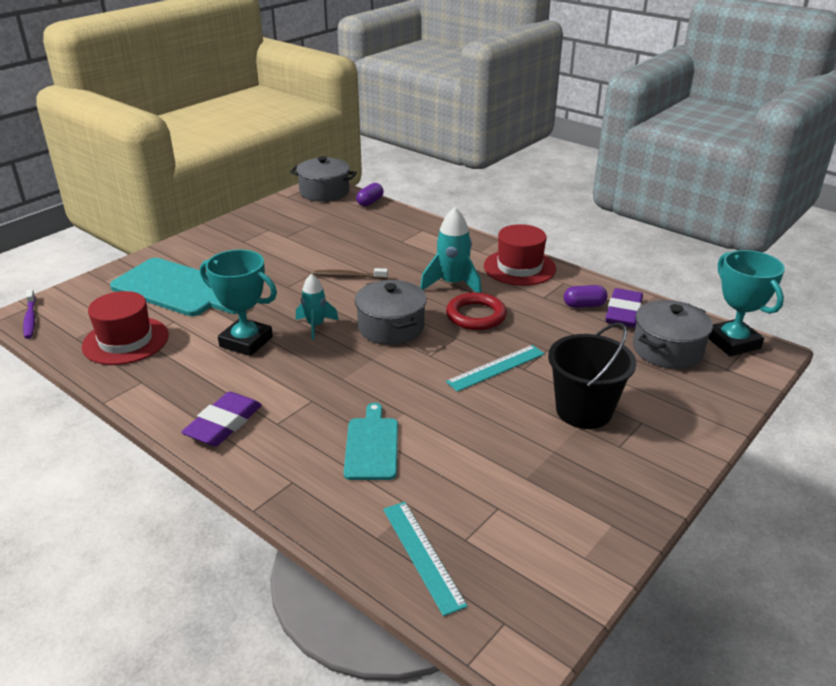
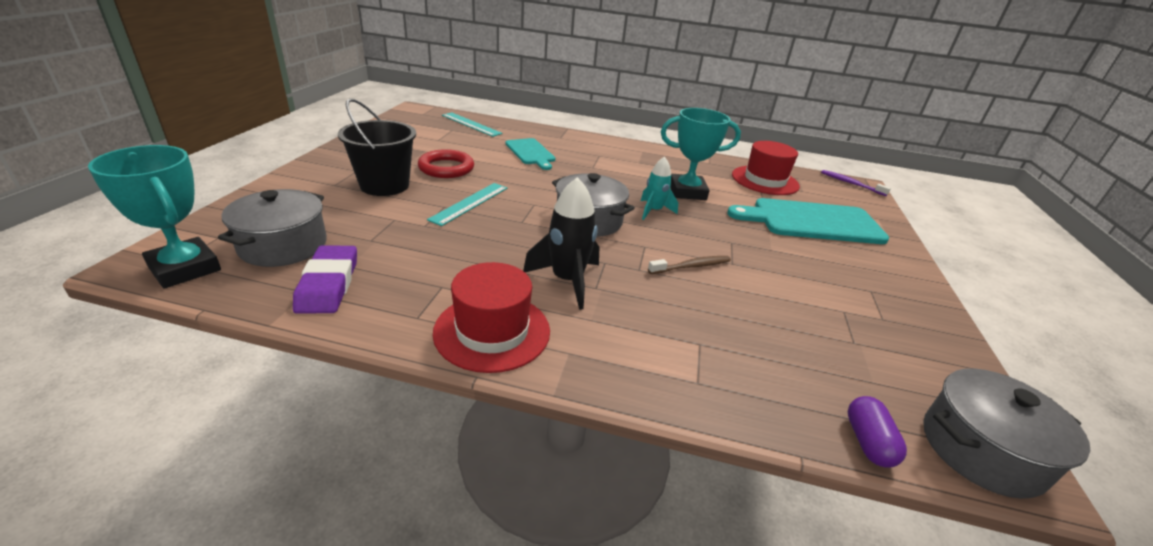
camera: 150 degrees right, 0 degrees up
(223, 423) = (629, 152): purple eraser -> none
(452, 284) = (567, 281): turquoise rocket -> black rocket
(476, 315) = (514, 246): red ring -> red ring (446, 168)
(584, 305) = (384, 284): purple capsule -> none

